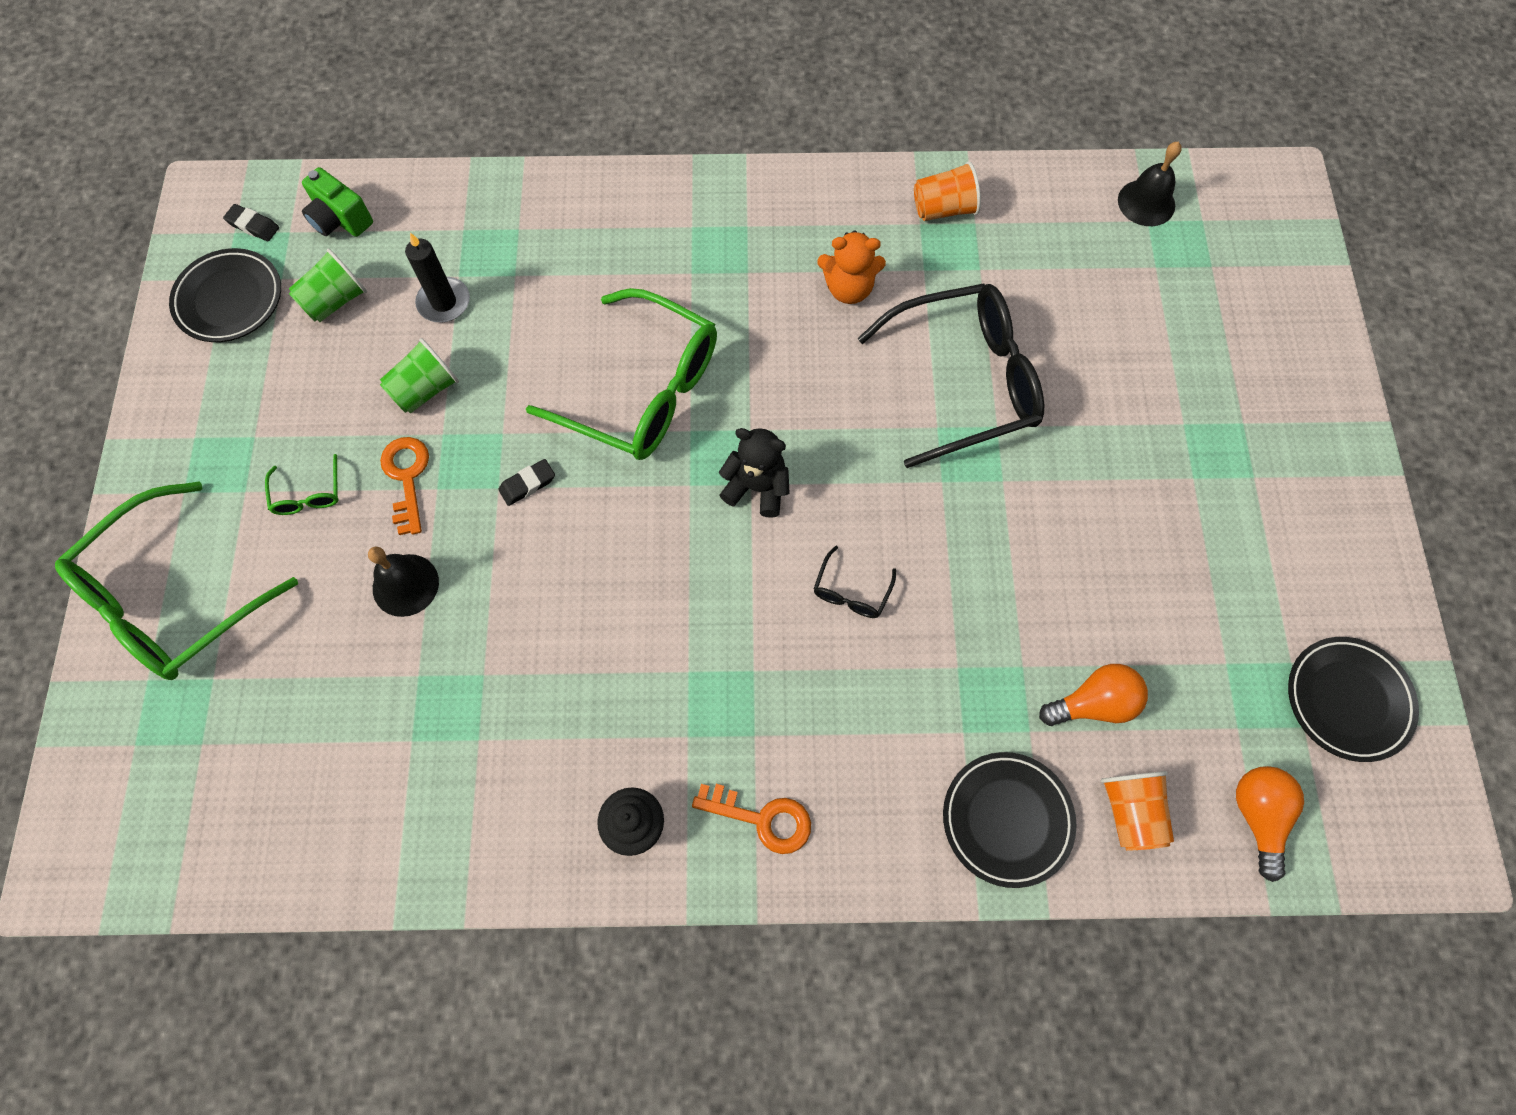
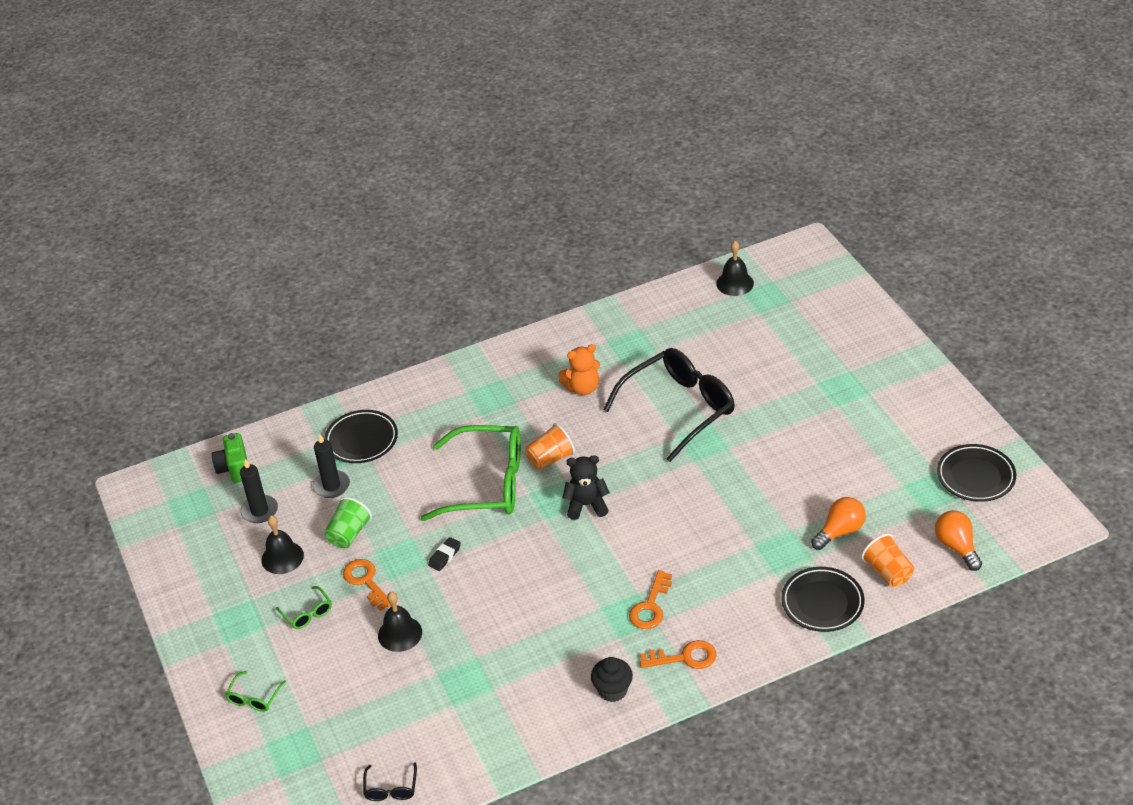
camera: 20 degrees left, 25 degrees down
(172, 599) = (254, 698): green glasses -> green glasses, size x0.40
(229, 299) = (187, 536): black plate -> black plate (361, 440)
(253, 226) = (177, 492): black eraser -> none
(324, 388) = (282, 557): none -> black bell
(335, 301) = (259, 511): green cup -> black candle
(340, 219) = (234, 468): green camera -> green camera turned 60 degrees clockwise
(759, 704) = (650, 606): none -> orange key
(851, 592) = (672, 533): black glasses -> black glasses (391, 789)
(943, 209) = (616, 328): orange cup -> orange cup (550, 459)

